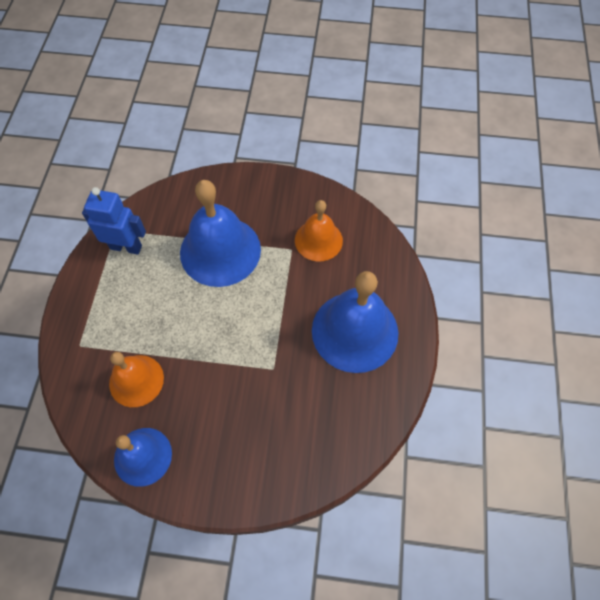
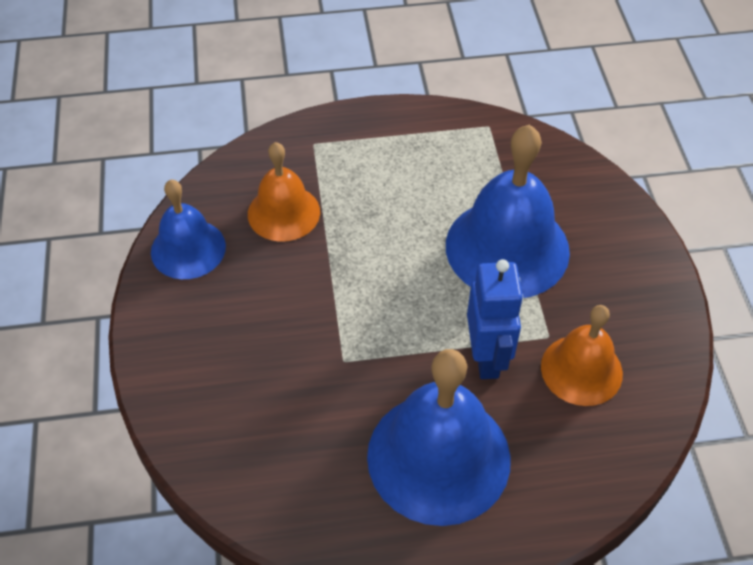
camera: 75 degrees right, 10 degrees down
(126, 247) = (468, 144): blue robot -> blue robot (487, 357)

